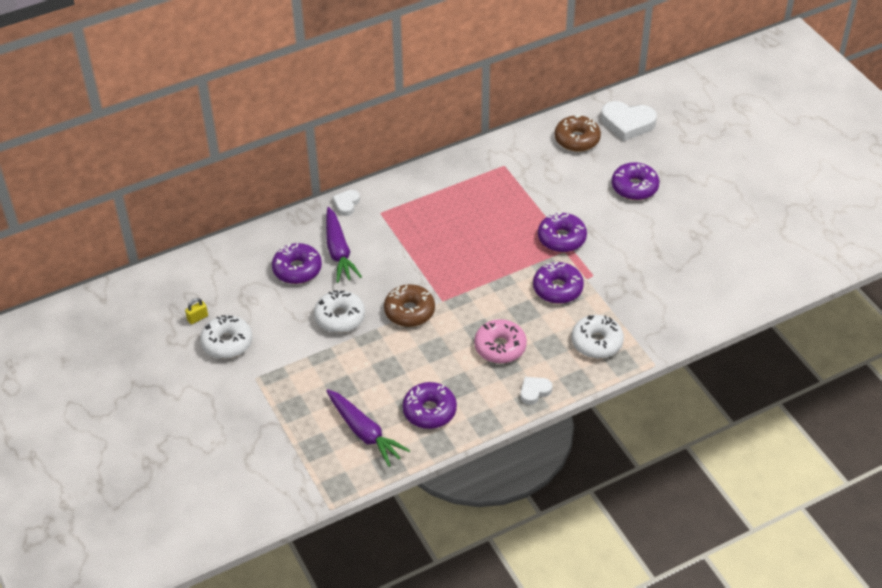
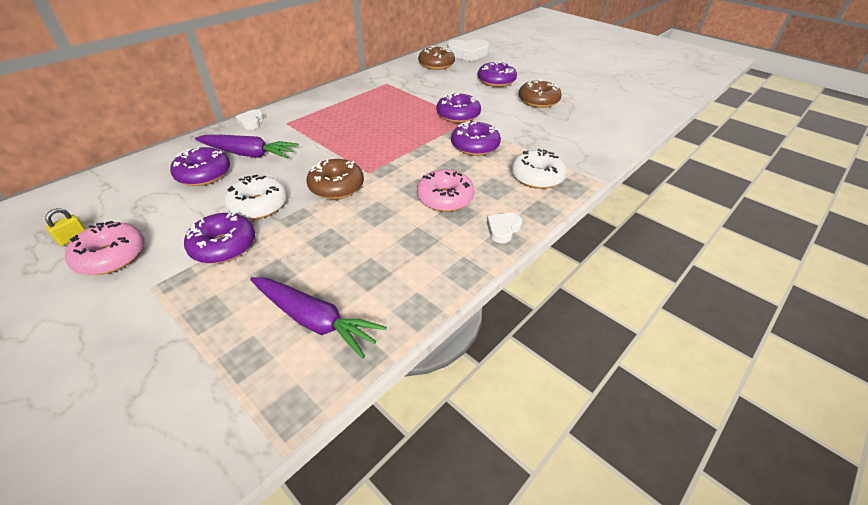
camera: 20 degrees left, 5 degrees down
(227, 343) = (111, 256): white donut -> pink donut
(338, 251) = (248, 154): purple carrot -> purple carrot turned 45 degrees counterclockwise
(429, 411) = (393, 275): purple donut -> purple donut (223, 246)
(664, 233) = (538, 101): none -> brown donut

